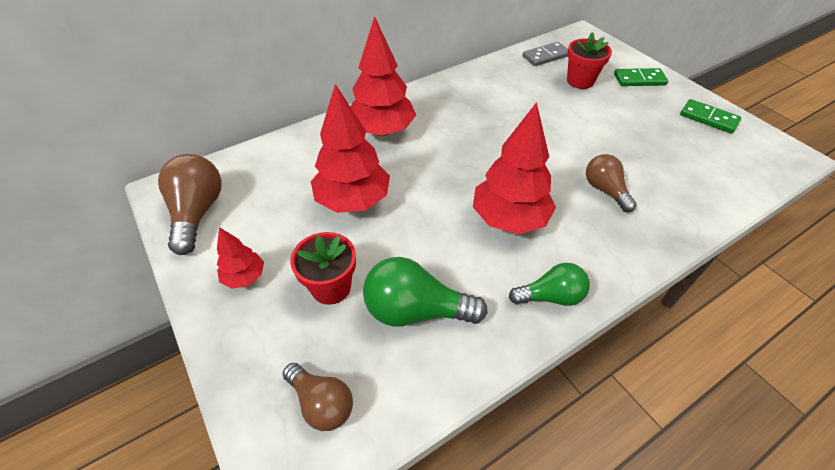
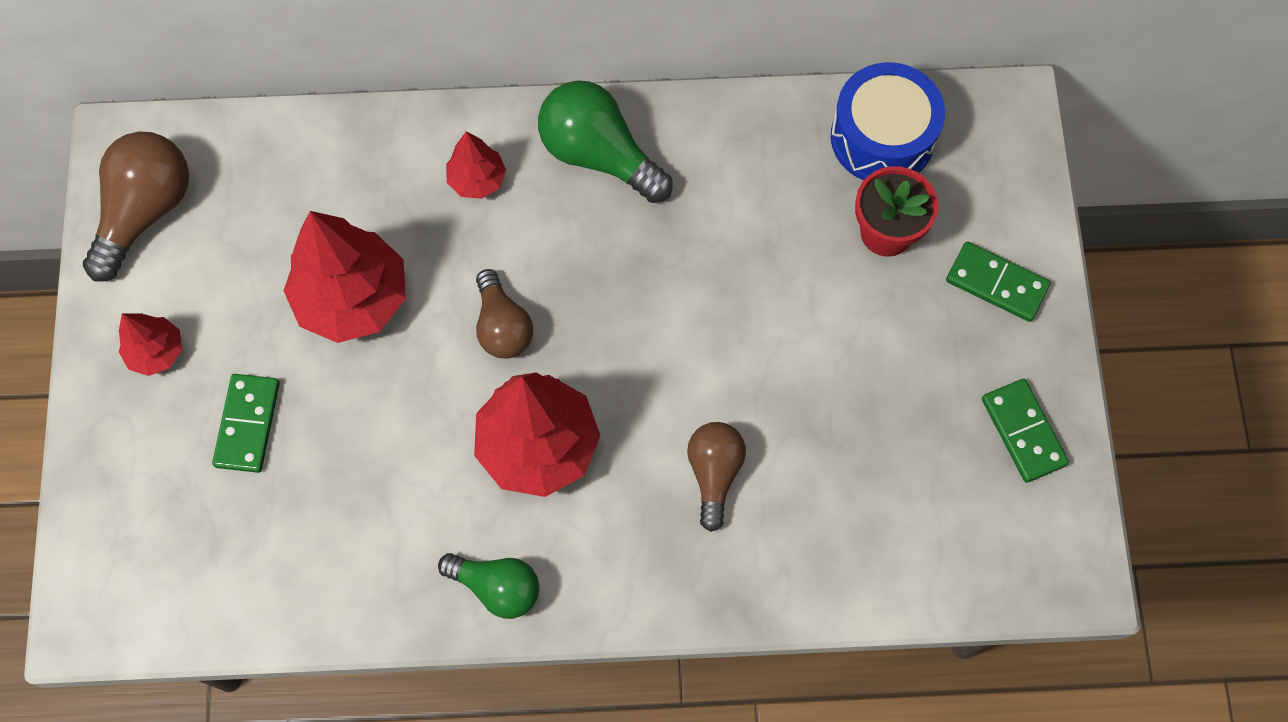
camera: 30 degrees right, 20 degrees up
(321, 403) = (159, 565): brown light bulb -> brown light bulb (502, 326)
(331, 287) = (247, 424): red flower pot -> green domino
(382, 130) = (477, 180): red tree -> red tree, size x0.51
(416, 310) = (325, 513): green light bulb -> green light bulb (599, 154)
(546, 56) = (882, 137): grey domino -> blue drum

